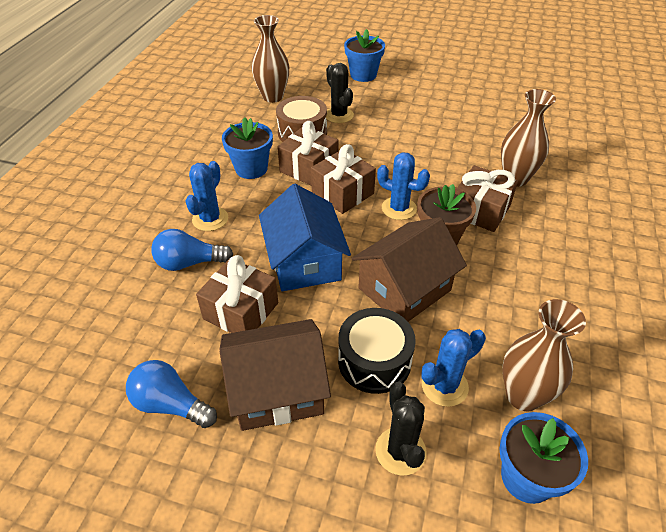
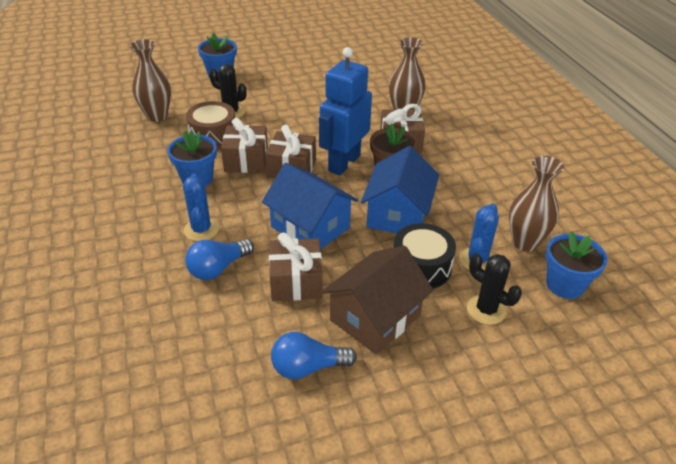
camera: 35 degrees left, 5 degrees down
(399, 208) = (344, 163): blue cactus -> blue robot
(404, 289) = (398, 214): brown house -> blue house

